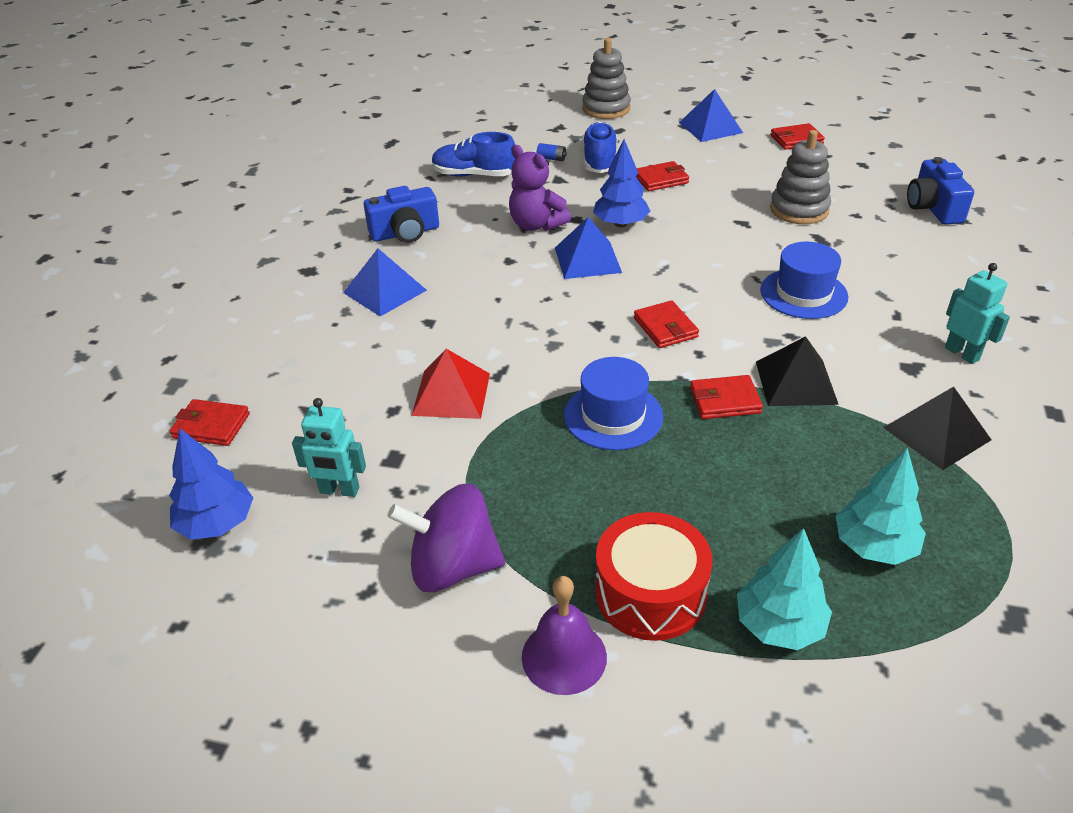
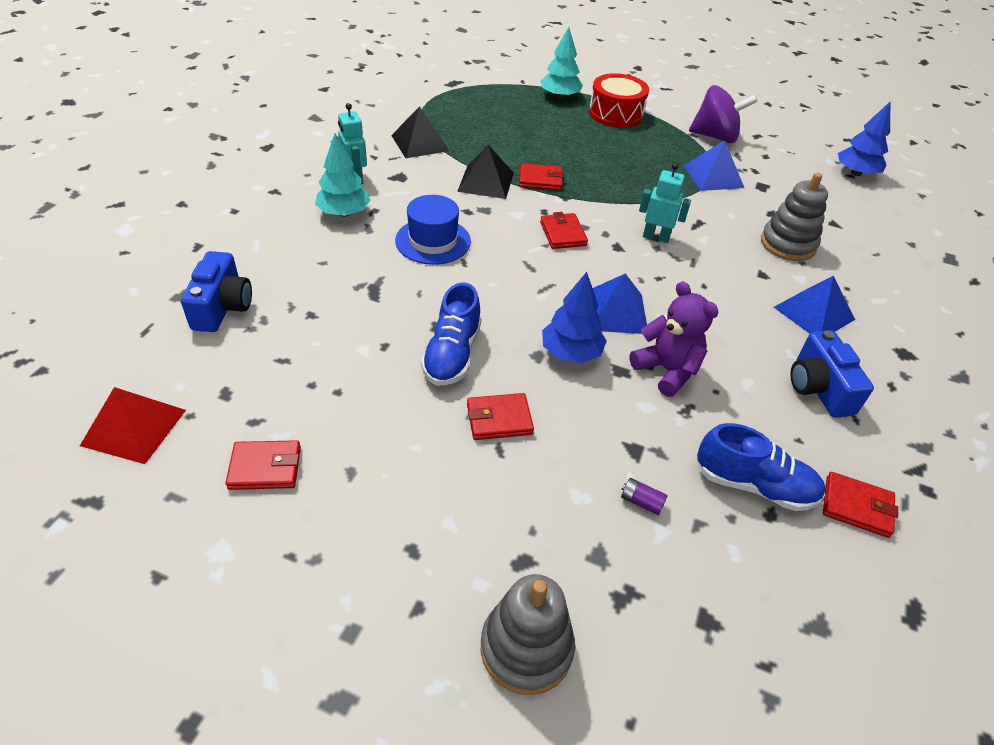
camera: 175 degrees left, 5 degrees up
(211, 426) = (898, 224): red wallet -> red wallet (856, 507)
(339, 491) = (790, 176): turquoise robot -> turquoise robot (656, 237)
(405, 233) = (818, 388): blue camera -> blue camera turned 90 degrees counterclockwise
(451, 394) = (732, 216): red pyramid -> red pyramid (134, 427)
(551, 158) = (641, 502): blue battery -> purple battery
(564, 656) = (659, 103): purple bell -> none
(599, 161) = (571, 480): blue shoe -> blue shoe (452, 354)
(613, 416) = (618, 184): blue hat -> none
(710, 127) = (371, 533): blue pyramid -> blue pyramid (713, 176)
(799, 210) = (365, 333): grey stacking toy -> grey stacking toy (788, 244)
(874, 546) = (497, 110): turquoise tree -> turquoise tree (344, 213)

